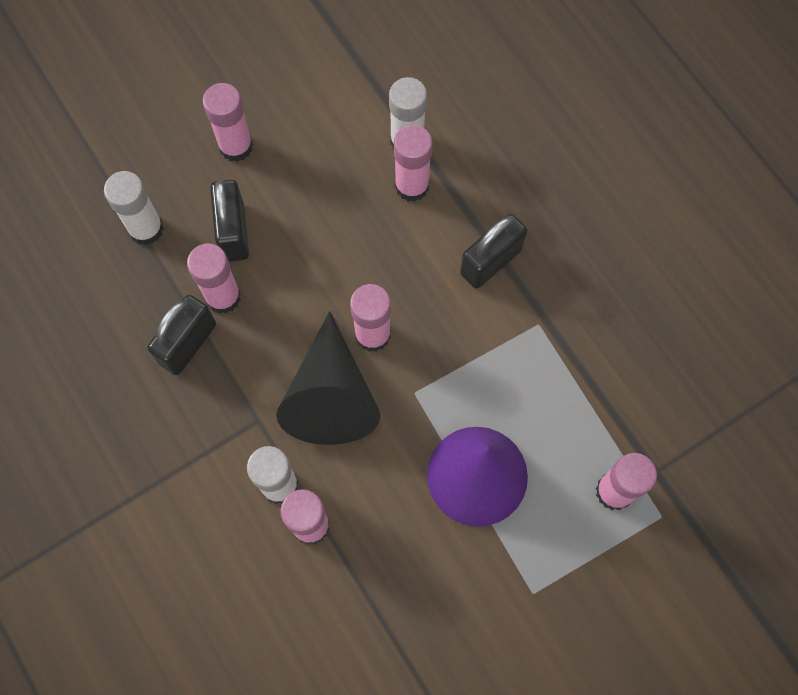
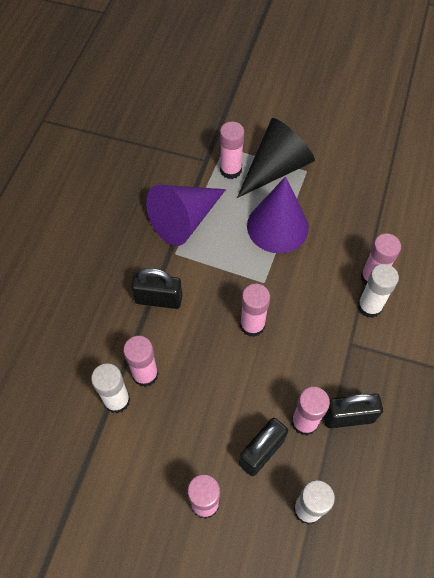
camera: 130 degrees left, 10 degrees down
(330, 395) = (303, 319): black cone -> black cone (276, 168)
(579, 372) = (185, 220): none -> purple cone

